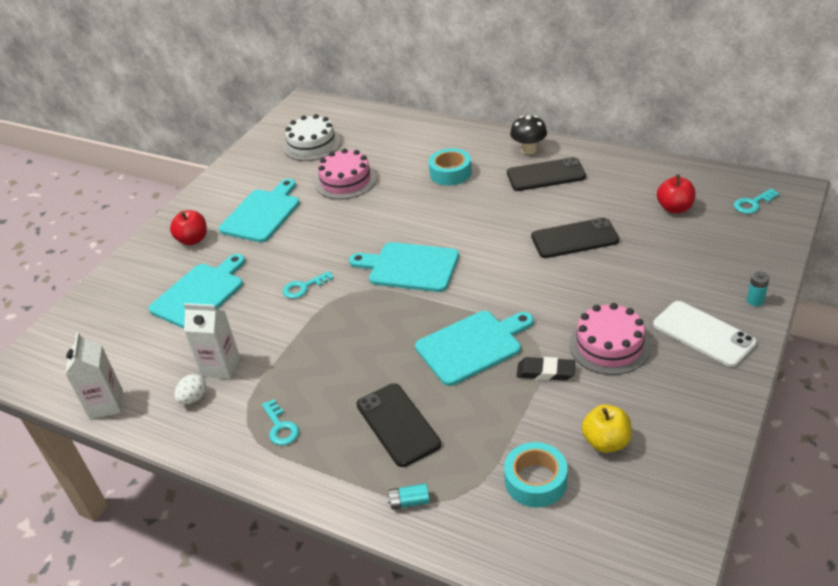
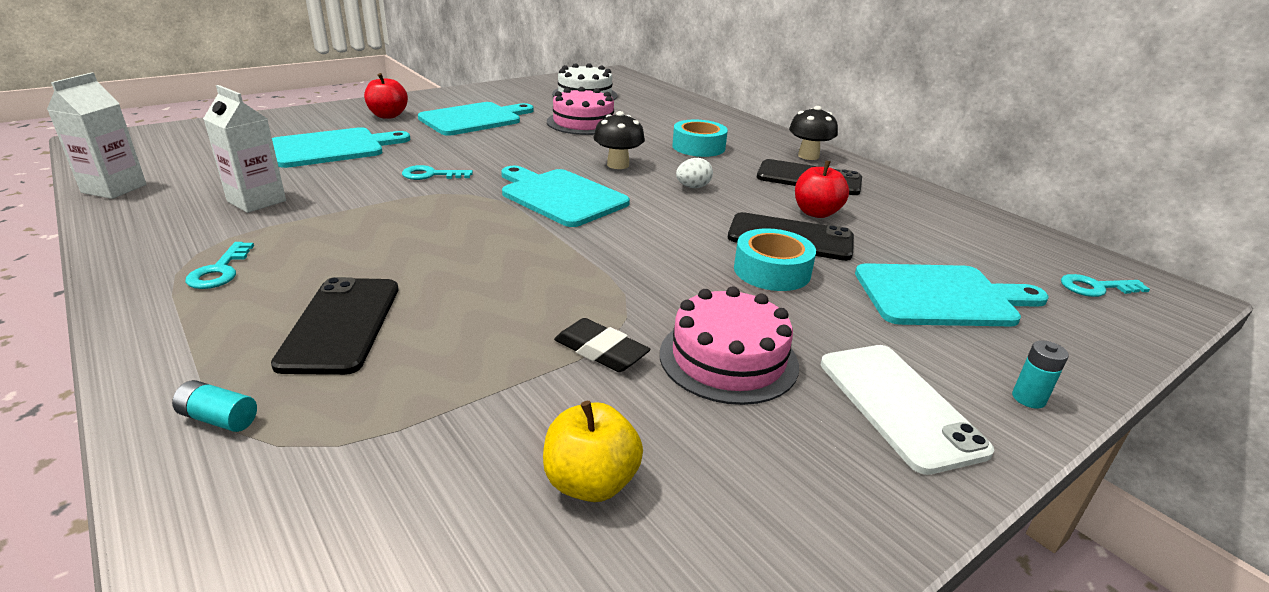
camera: 20 degrees right, 10 degrees down
(193, 398) = (189, 214): white egg -> white egg (693, 187)
(415, 218) = (618, 165): none -> black mushroom
(472, 346) = (539, 286): turquoise cutting board -> turquoise cutting board (941, 296)
(535, 481) = (417, 483): turquoise tape -> turquoise tape (772, 271)
(674, 208) = (962, 254): red apple -> red apple (816, 213)

